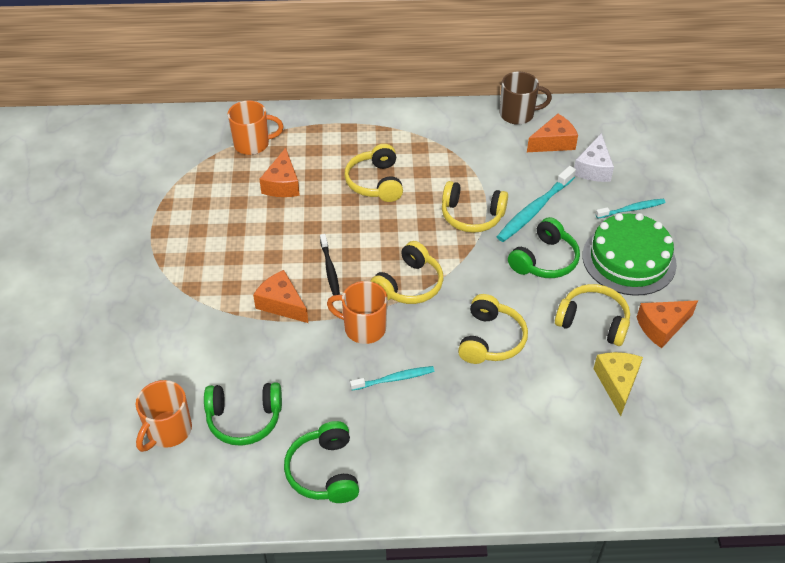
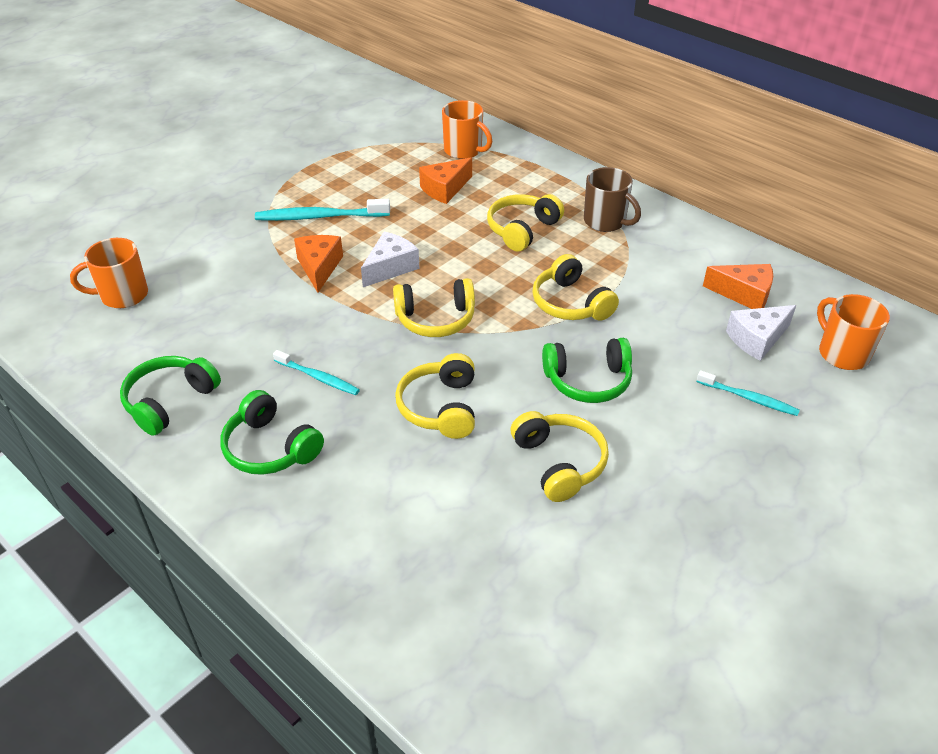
camera: 45 degrees right, 5 degrees down
(244, 419) = (177, 324): green headphones -> green headphones (270, 448)
(330, 269) = (390, 267): black toothbrush -> white cheese
(363, 328) = (352, 325): orange mug -> orange mug (842, 353)
(490, 339) = (440, 407): yellow headphones -> yellow headphones turned 120 degrees clockwise
(518, 114) = (739, 252): brown mug -> brown mug (606, 222)
(534, 210) = (639, 335): turquoise toothbrush -> turquoise toothbrush (320, 217)
(617, 383) = (503, 531): yellow cheese -> none
(629, 259) = (679, 438): green cake -> none
(662, 327) = (626, 520): orange cheese -> none

